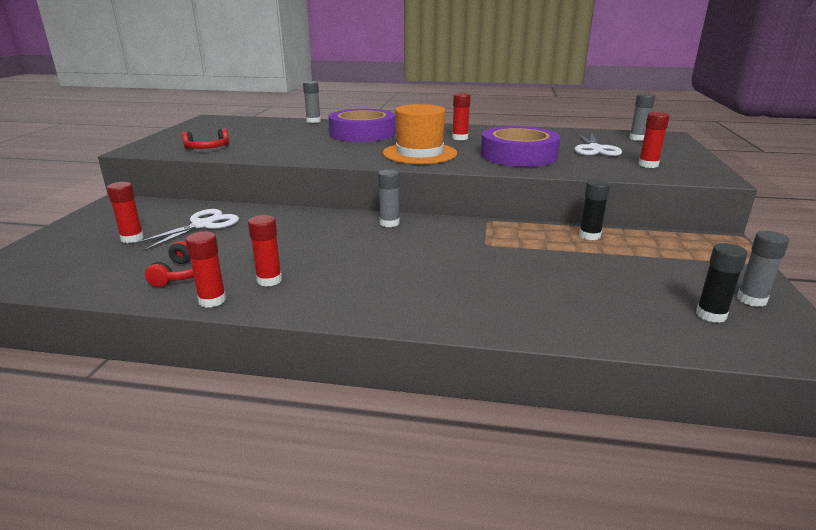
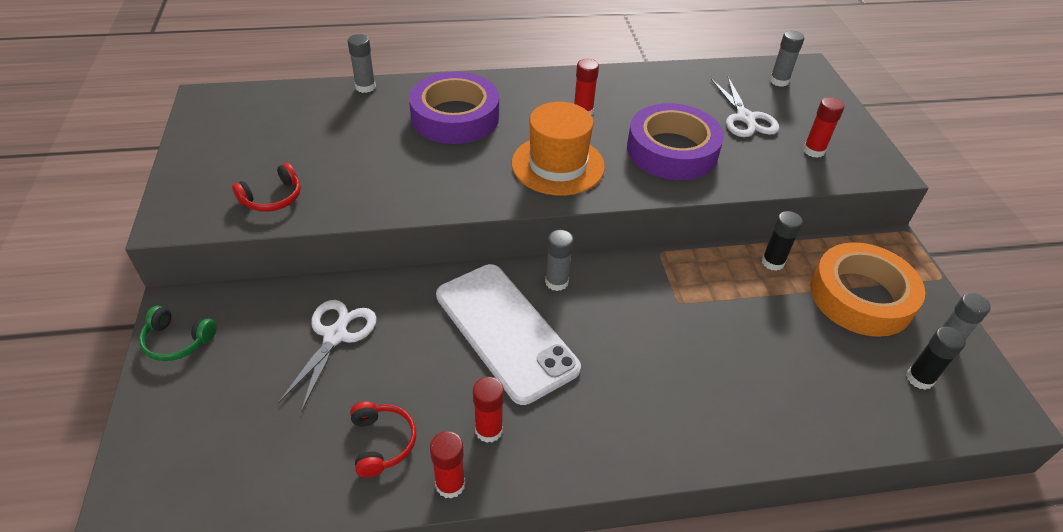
camera: 20 degrees left, 20 degrees up
(100, 214) = (177, 341): none -> green headphones
(132, 238) = (265, 386): red glue stick -> none
(328, 239) = (505, 331): none -> white phone
(669, 262) = (861, 297): none -> orange tape

